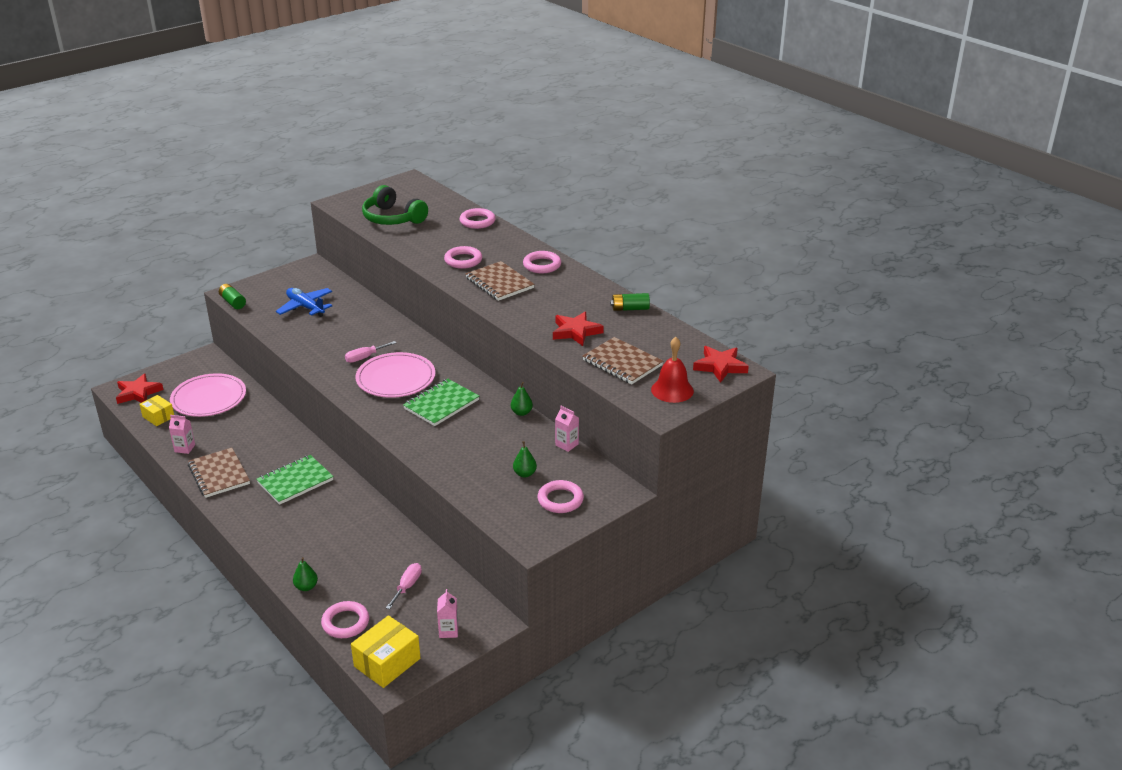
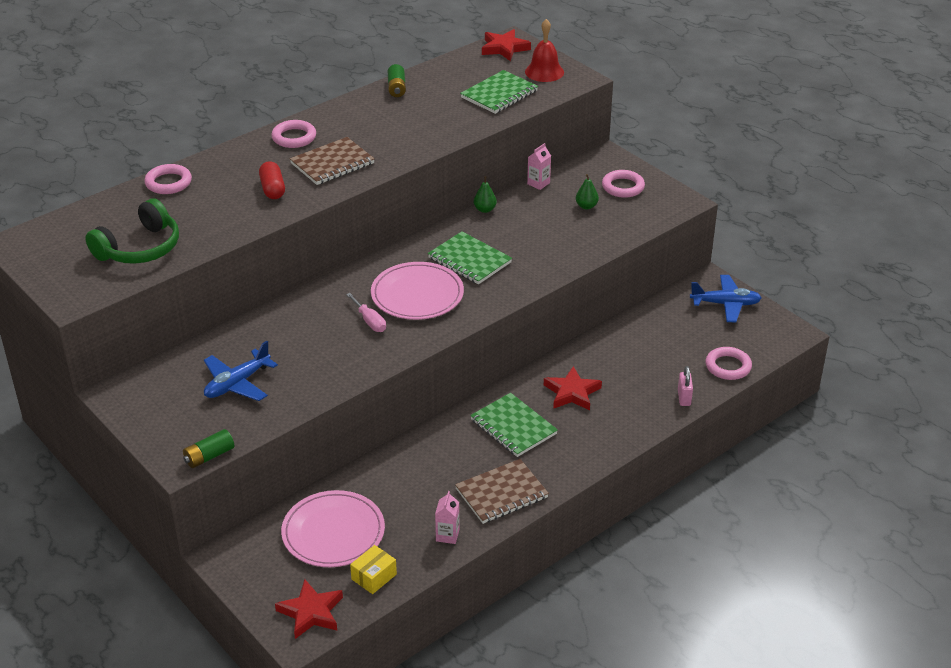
camera: 90 degrees left, 5 degrees up
(306, 587) = (684, 398): green pear -> pink padlock
(387, 662) = (771, 337): yellow box -> none
(407, 586) = (672, 332): pink screwdriver -> none
(448, 631) = (725, 304): pink carton -> blue plane
(463, 260) = (272, 189): pink ring -> red capsule
(576, 332) = (441, 117): red star -> red star (572, 393)
(622, 363) = (499, 94): brown notebook -> green notebook

